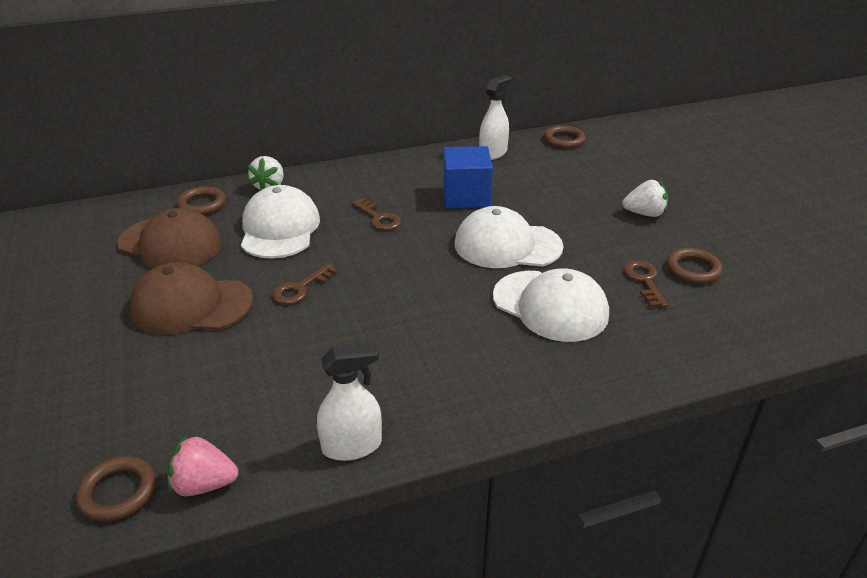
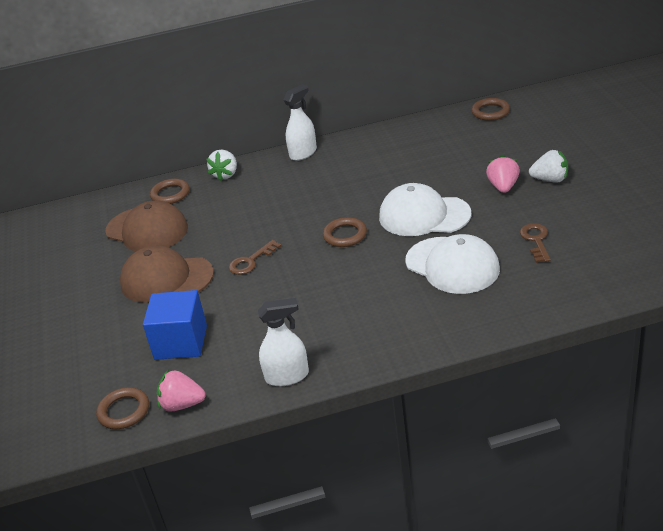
camera: 10 degrees right, 0 degrees up
(279, 228) = (234, 212): white cap -> none
(378, 218) = (317, 197): brown key -> none
(466, 197) = (394, 173): blue cube -> blue cube (181, 342)
(493, 153) = (423, 130): white spray bottle -> white spray bottle (303, 153)
(593, 218) = (503, 187): none -> pink strawberry
(693, 269) = (581, 228): brown ring -> brown ring (345, 235)

